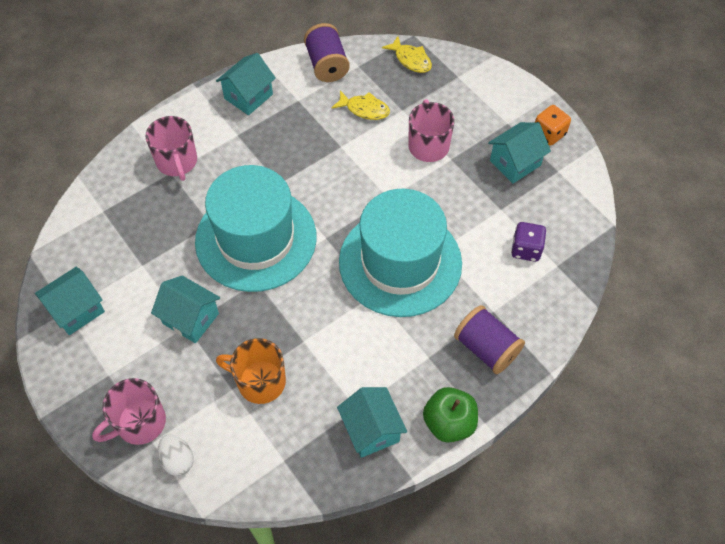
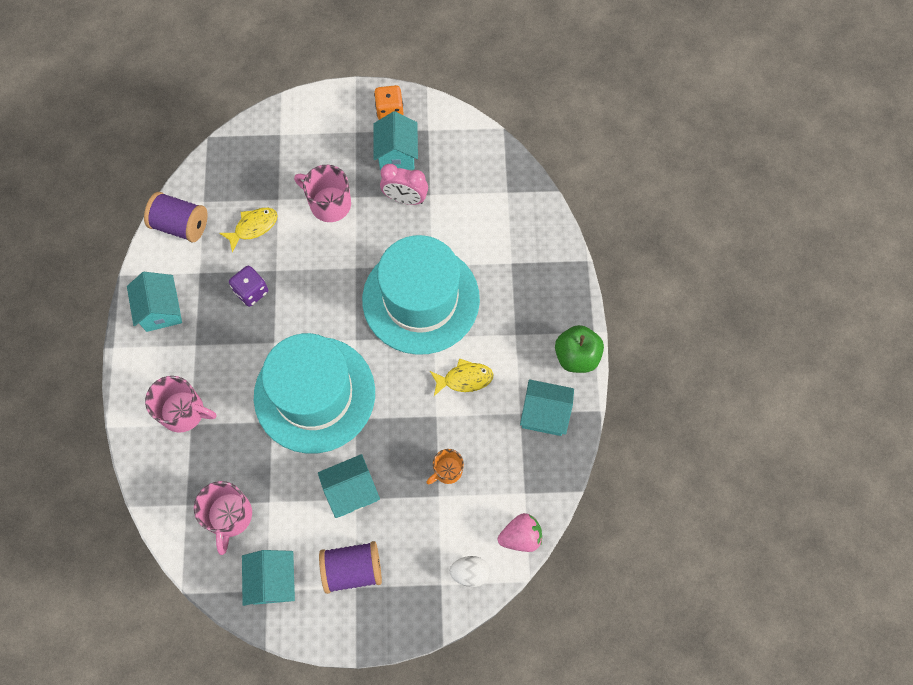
camera: 55 degrees left, 10 degrees up
(139, 423) = (417, 585): pink mug -> pink mug (229, 516)
(240, 483) = (520, 536): none -> pink strawberry
(260, 381) = (447, 470): orange mug -> orange mug, size x0.63
(411, 59) = (232, 157): yellow fish -> yellow fish (464, 379)
(480, 194) = (405, 199): none -> pink clock
(486, 348) = (537, 289): purple spool -> purple spool (352, 569)
(526, 249) = (478, 203): purple dice -> purple dice (251, 291)

